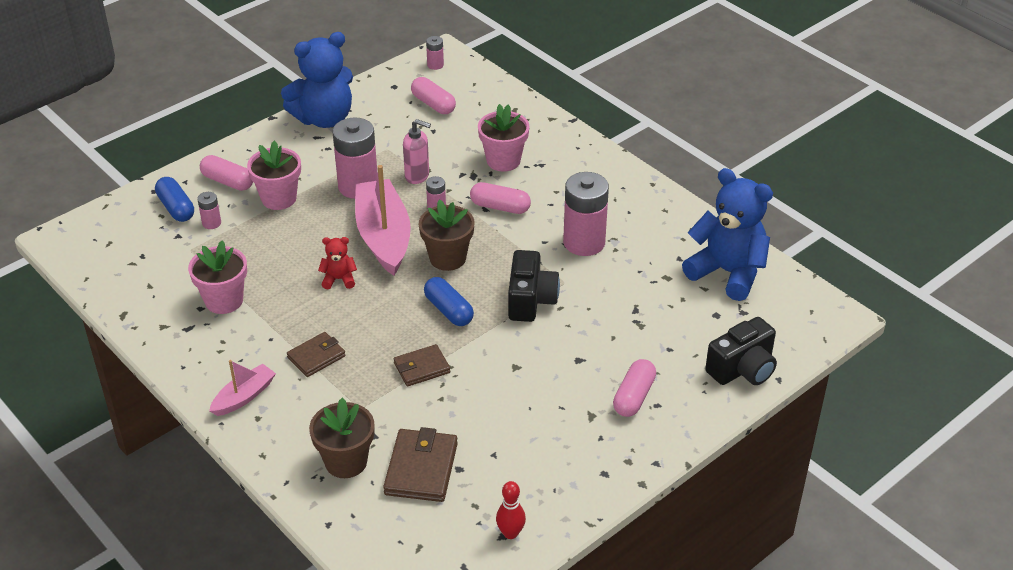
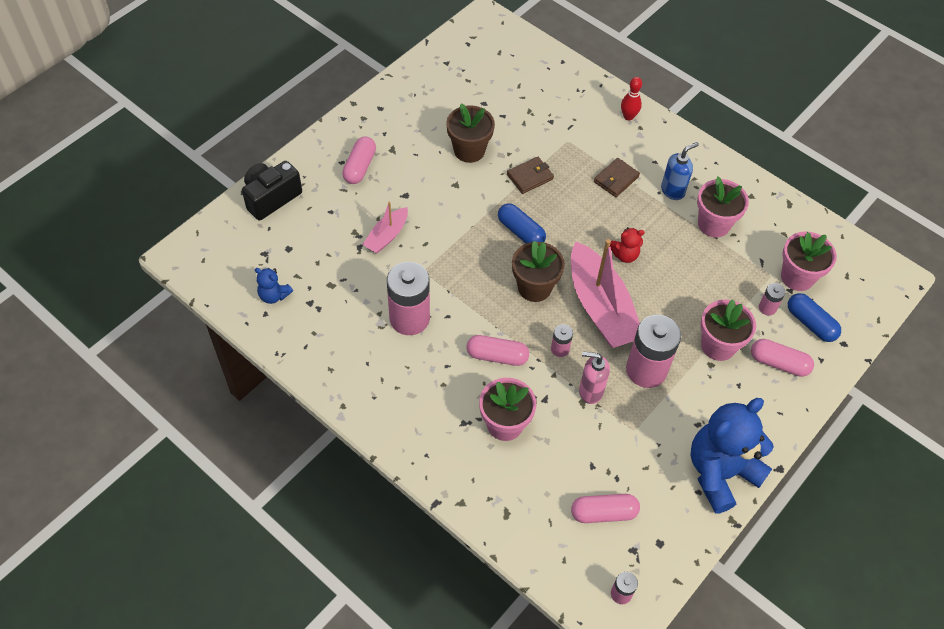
camera: 170 degrees right, 15 degrees up
(163, 246) = (797, 277): none -> pink flower pot
(244, 396) = (657, 142): pink boat -> pink boat (387, 236)
(253, 339) = (673, 190): none -> blue soap dispenser
(346, 462) = (564, 101): brown flower pot -> brown flower pot (469, 150)
(421, 469) = (510, 100): brown wallet -> none
(433, 104) = (603, 513): pink capsule -> pink capsule turned 45 degrees counterclockwise
(510, 533) = (441, 65): red bowling pin -> red bowling pin (628, 116)
(530, 300) = (452, 248): black camera -> none
(727, 272) = (274, 295): blue teddy bear -> blue teddy bear, size x0.44

